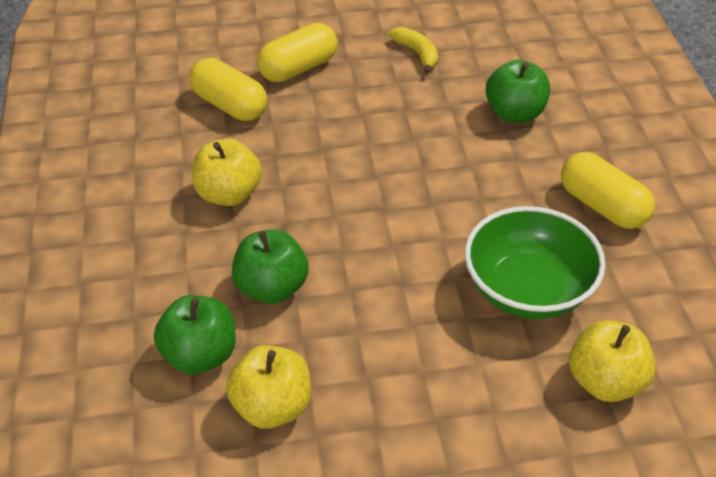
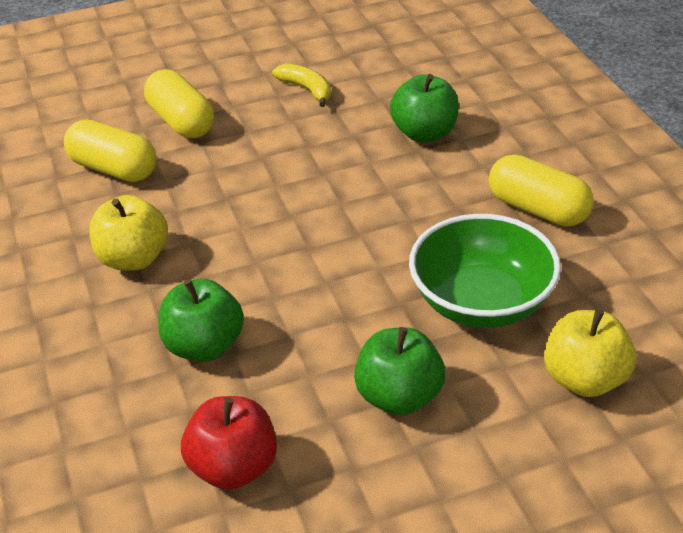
camera: 10 degrees left, 5 degrees down
(200, 355) = (139, 428): green apple -> green apple (399, 397)
(272, 406) = (233, 467): yellow apple -> red apple
(298, 68) = (181, 121): yellow capsule -> yellow capsule turned 75 degrees counterclockwise

